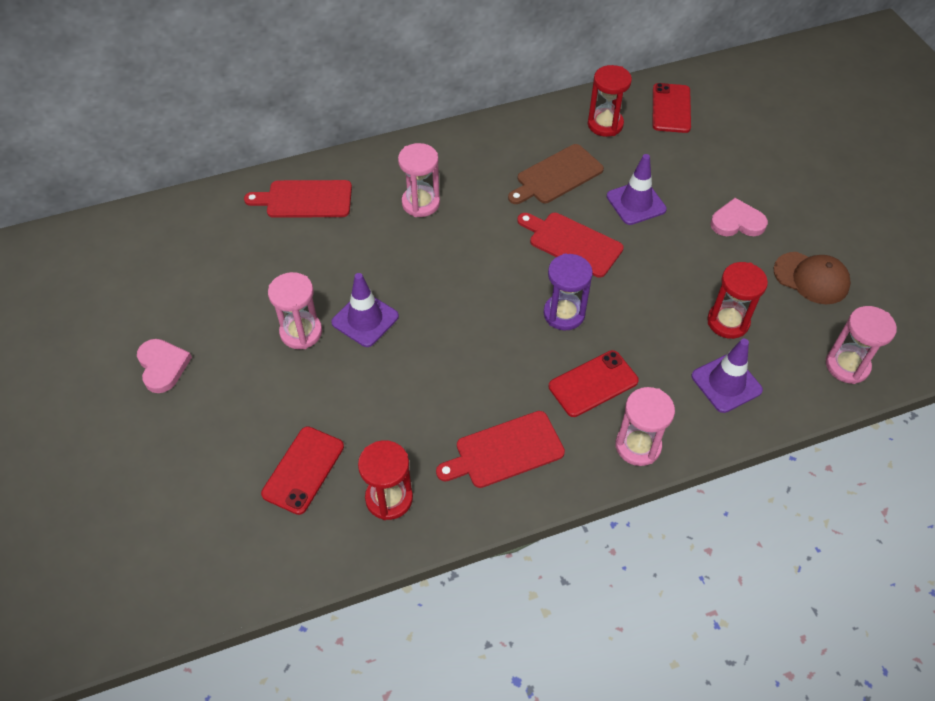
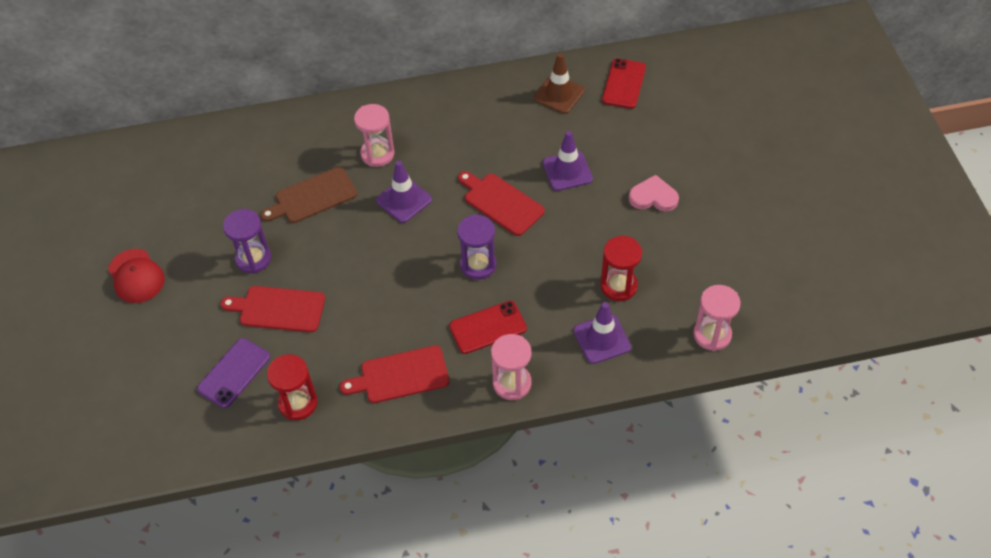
camera: 10 degrees right, 0 degrees up
(162, 366) = (136, 276): pink heart -> red cap
(301, 332) = (253, 259): pink hourglass -> purple hourglass
(303, 470) = (234, 373): red phone -> purple phone
(305, 199) = (279, 142): red cutting board -> red cutting board (278, 309)
(365, 319) = (308, 253): purple traffic cone -> purple traffic cone (404, 200)
(556, 176) = (503, 139): brown cutting board -> brown cutting board (312, 197)
(605, 124) = (559, 94): red hourglass -> brown traffic cone
(811, 278) = (704, 254): brown cap -> none

